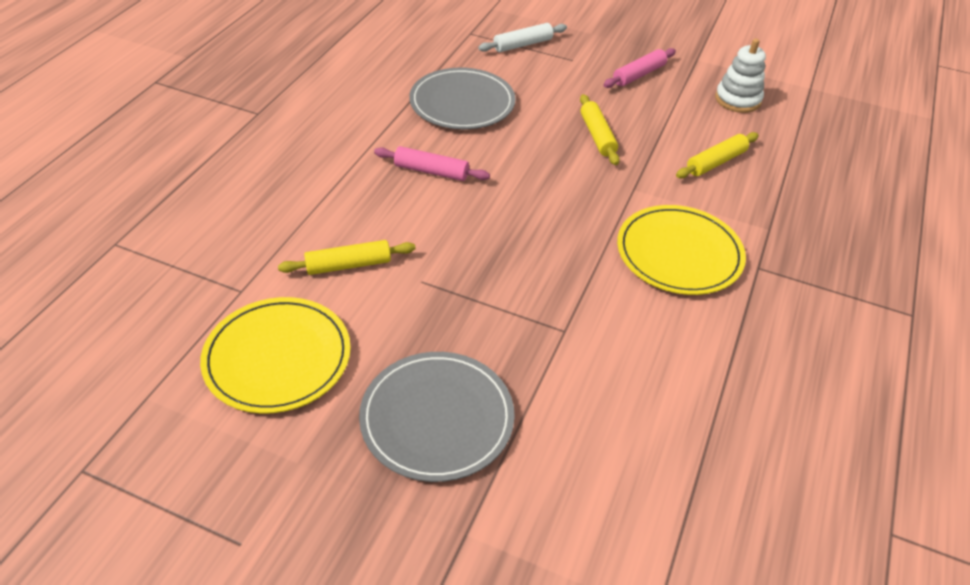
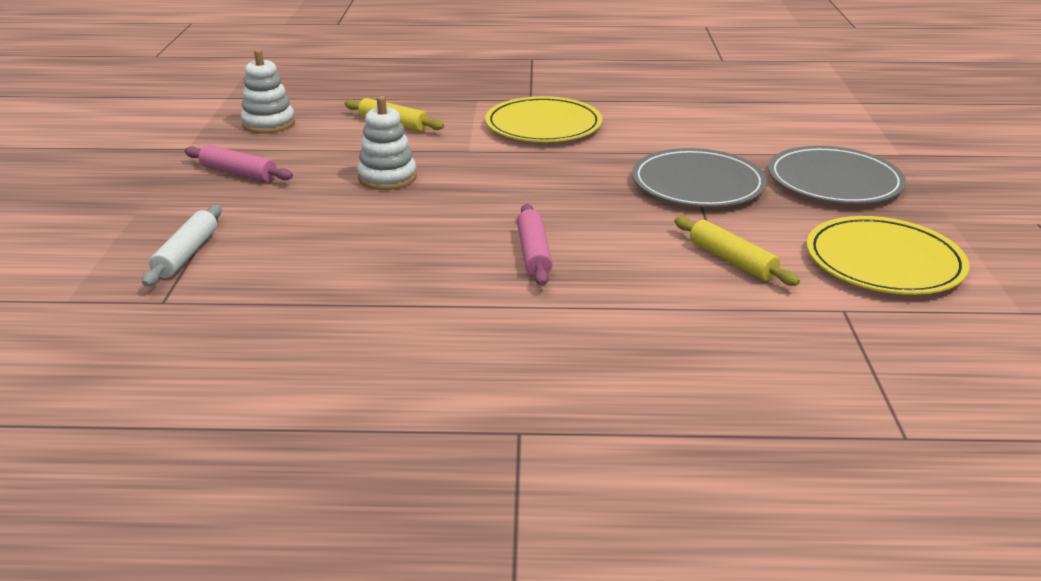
camera: 110 degrees left, 15 degrees down
(462, 103) = (371, 266): grey plate -> grey plate (697, 184)
(523, 45) = (187, 254): white rolling pin -> white rolling pin turned 60 degrees clockwise
(597, 136) = (387, 178): yellow rolling pin -> white stacking toy

